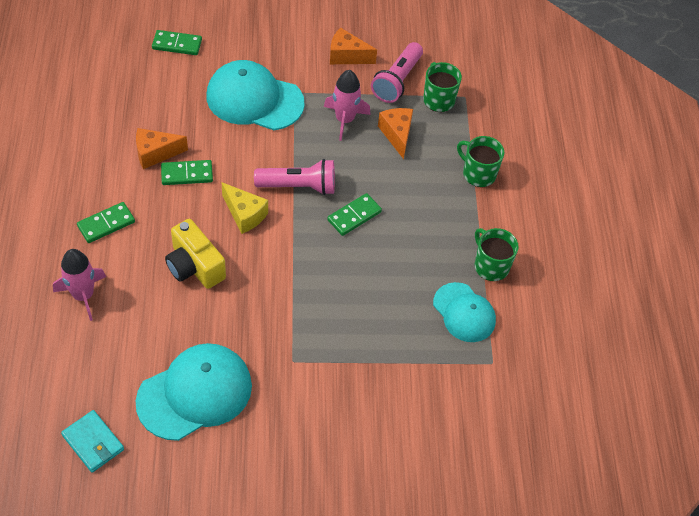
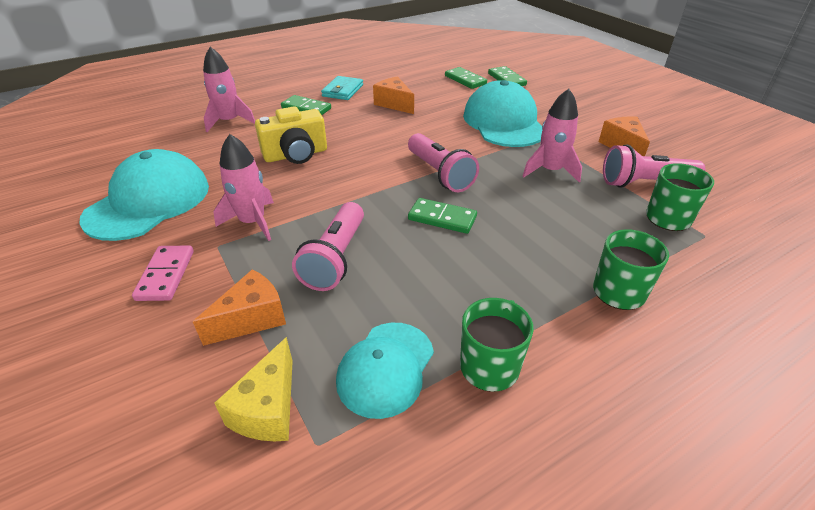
camera: 65 degrees right, 15 degrees down
(93, 442) = (75, 171): turquoise wallet -> turquoise wallet (343, 91)
(187, 174) = (389, 121): green domino -> green domino (465, 80)
(194, 266) = (296, 155): yellow camera -> yellow camera turned 135 degrees counterclockwise
(195, 393) = (148, 202): turquoise cap -> turquoise cap turned 90 degrees counterclockwise
(244, 214) = (376, 158): yellow cheese -> yellow cheese (268, 409)
(277, 330) = (252, 222): none -> pink rocket
(306, 400) = (165, 275): none -> pink domino
(355, 297) = (335, 258): none -> pink flashlight
(397, 135) = (580, 207): orange cheese -> orange cheese (252, 319)

